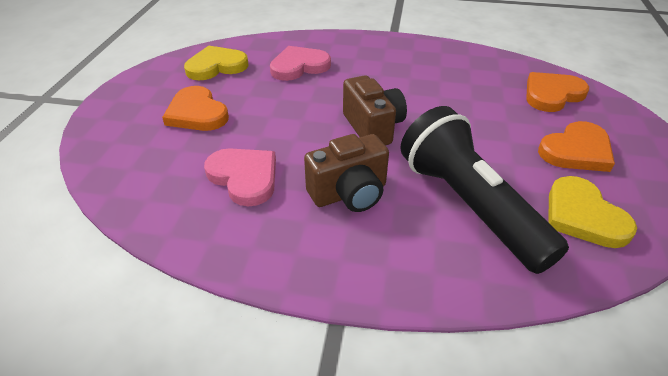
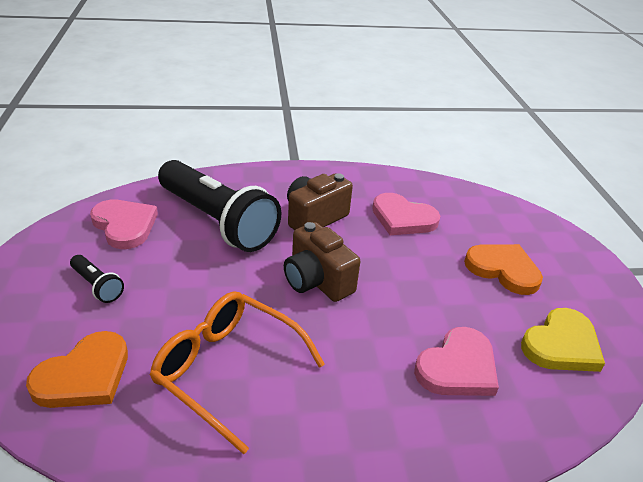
camera: 160 degrees right, 5 degrees down
(454, 84) = (228, 370): none -> orange glasses
(576, 151) = (97, 286): orange heart -> black flashlight
(583, 216) = (125, 225): yellow heart -> pink heart

